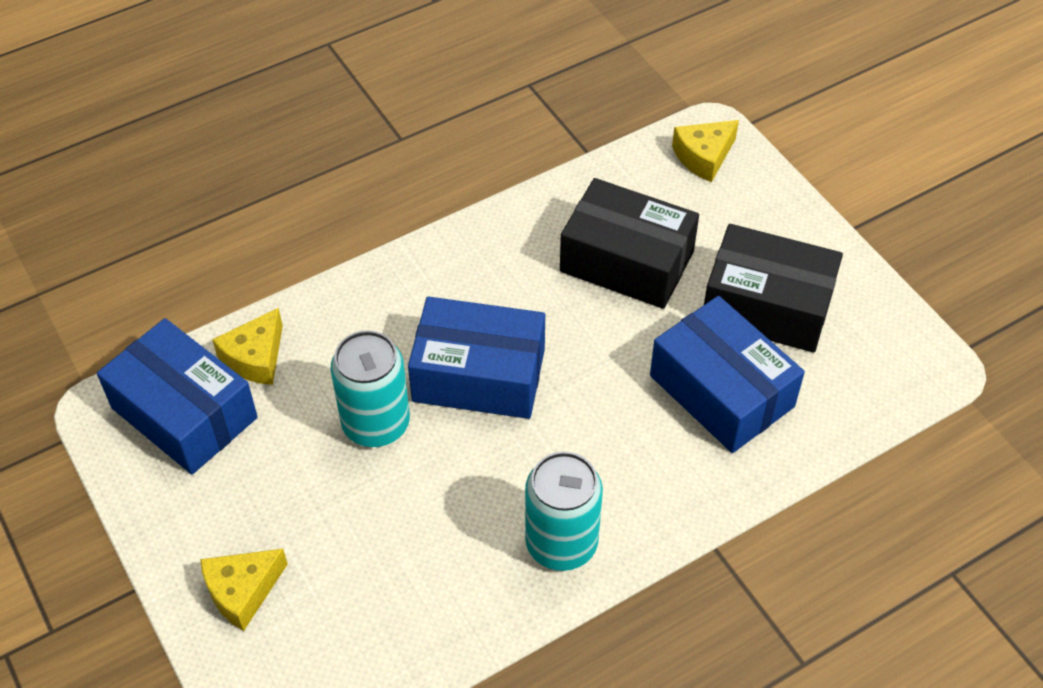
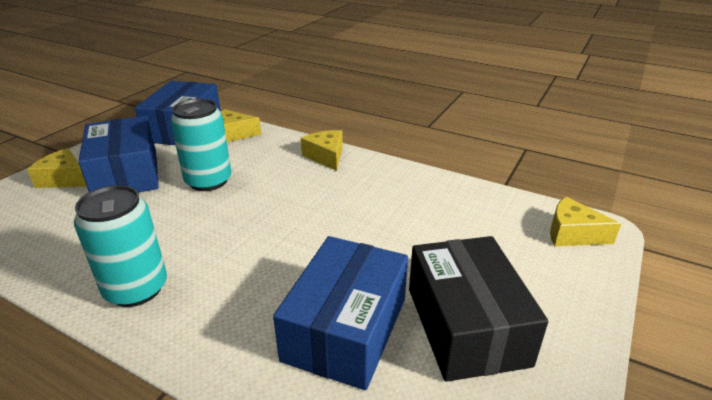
camera: 60 degrees right, 20 degrees down
(404, 279) = (326, 156): none -> yellow cheese
(479, 375) = (272, 204): blue box -> blue box (126, 174)
(627, 261) = (429, 231): black box -> none

